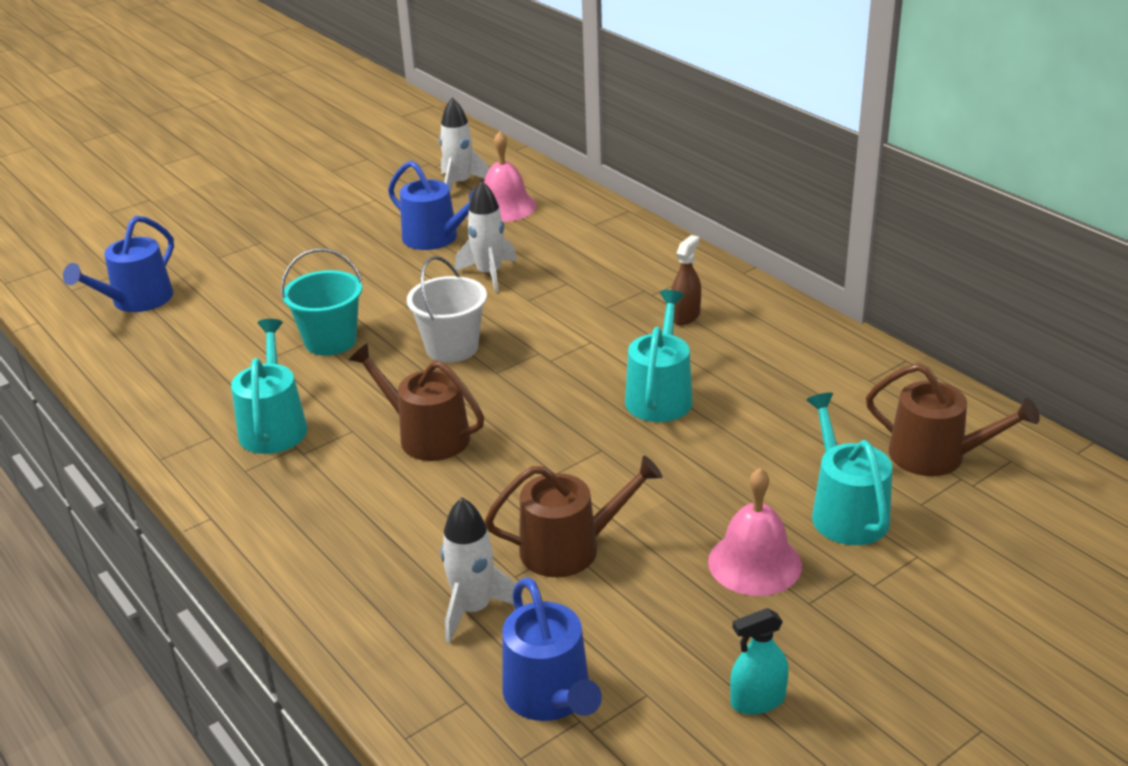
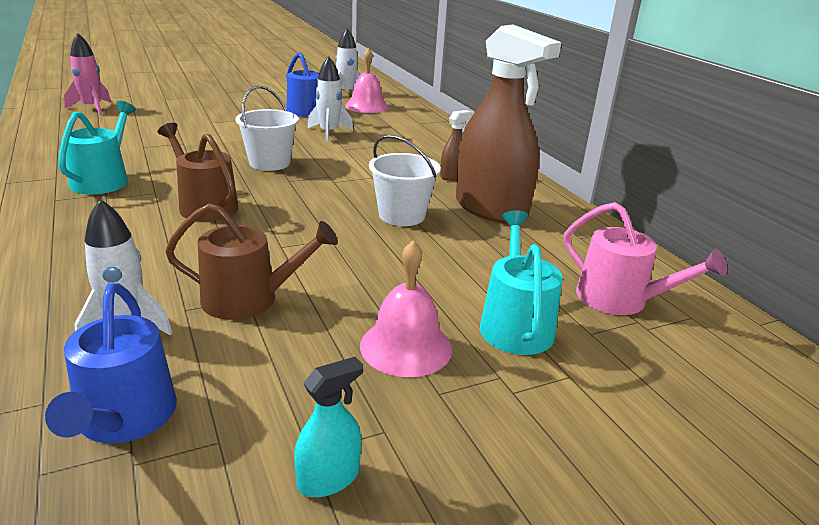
camera: 10 degrees right, 5 degrees down
(137, 300) = (92, 108): blue watering can -> pink rocket
(330, 341) = (191, 145): turquoise bucket -> none
(660, 395) = (402, 215): turquoise watering can -> white bucket
(754, 360) = (491, 209): none -> brown spray bottle
(757, 700) = (328, 478): turquoise spray bottle -> turquoise spray bottle turned 150 degrees clockwise
(936, 456) = (620, 299): brown watering can -> pink watering can

